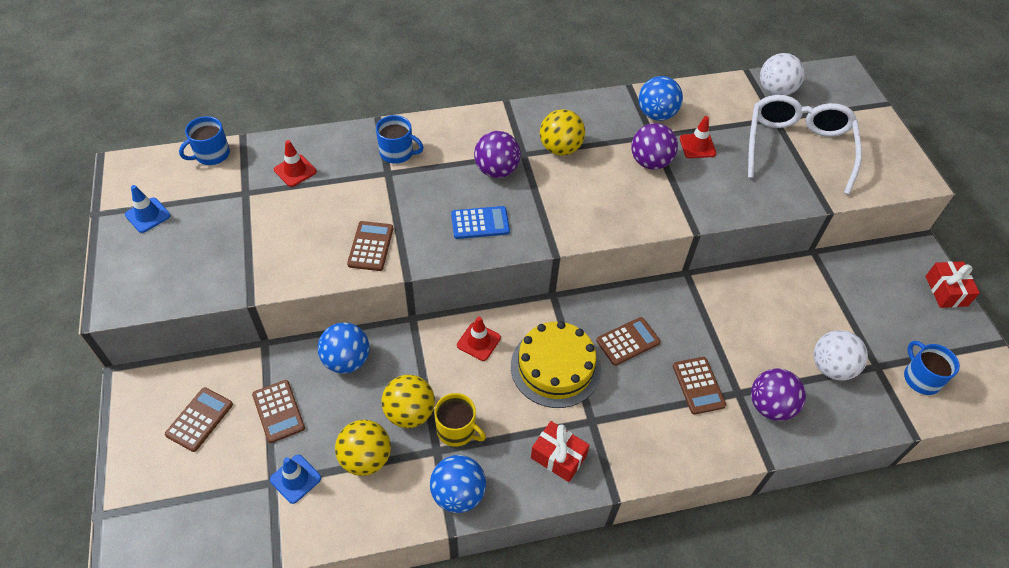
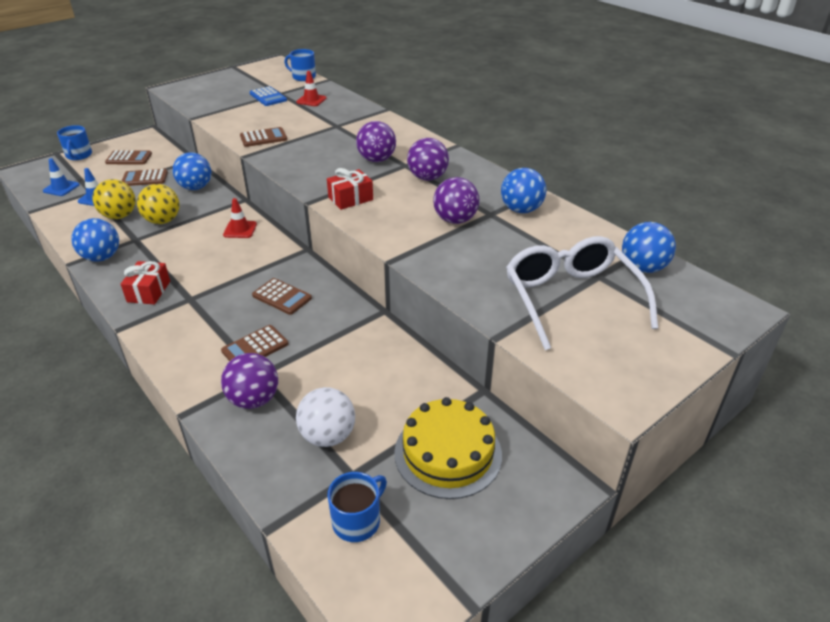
camera: 65 degrees right, 15 degrees down
(148, 215) = (241, 77): blue traffic cone -> blue traffic cone (61, 188)
(278, 411) = (145, 178): brown calculator -> brown calculator turned 45 degrees clockwise
(397, 153) = (359, 123): blue mug -> blue mug (79, 155)
(457, 430) = (156, 242): yellow mug -> none
(480, 223) = (316, 167): blue calculator -> blue calculator (268, 97)
(555, 367) = (234, 268): yellow cake -> yellow cake (448, 453)
(560, 148) = (427, 178): yellow ball -> purple ball
(697, 146) = (503, 239): red traffic cone -> none
(775, 91) = (643, 268): white ball -> blue ball
(797, 147) = (571, 298): white glasses -> white glasses turned 90 degrees counterclockwise
(946, 291) = (519, 525): red gift -> red gift (350, 199)

